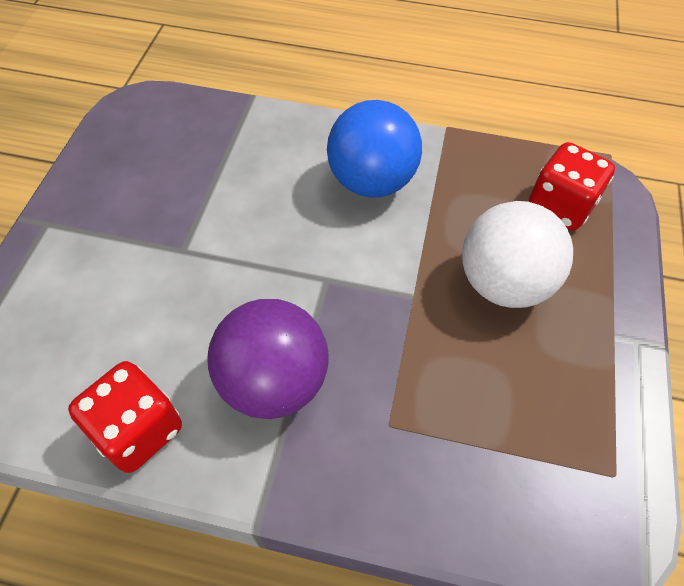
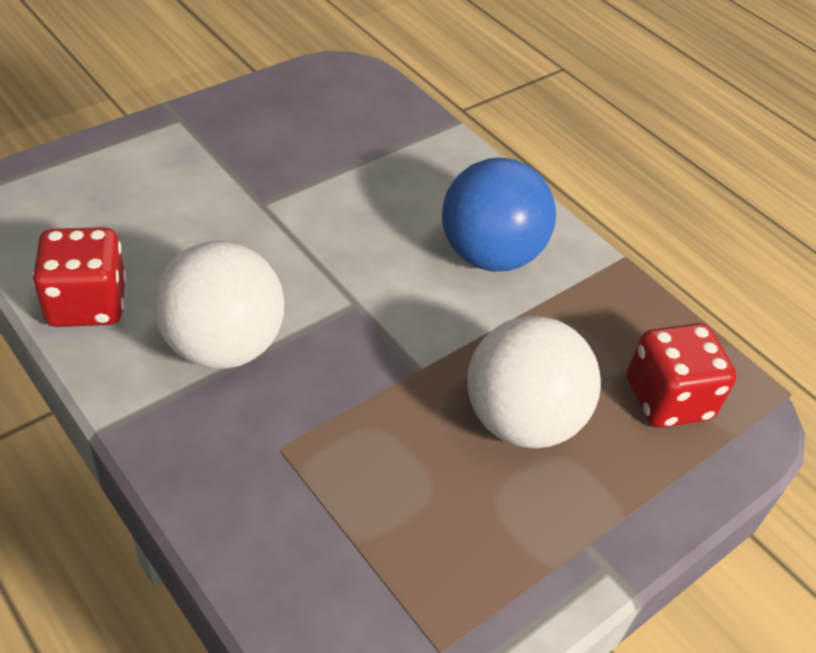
camera: 35 degrees right, 10 degrees down
(273, 381) = (223, 346): purple ball -> white ball

